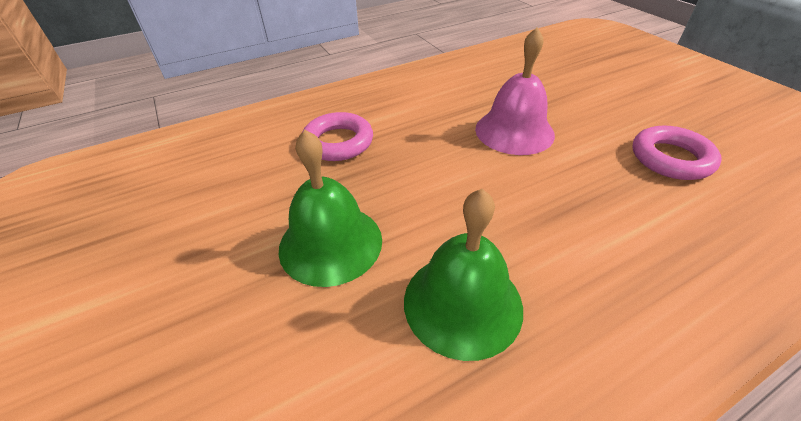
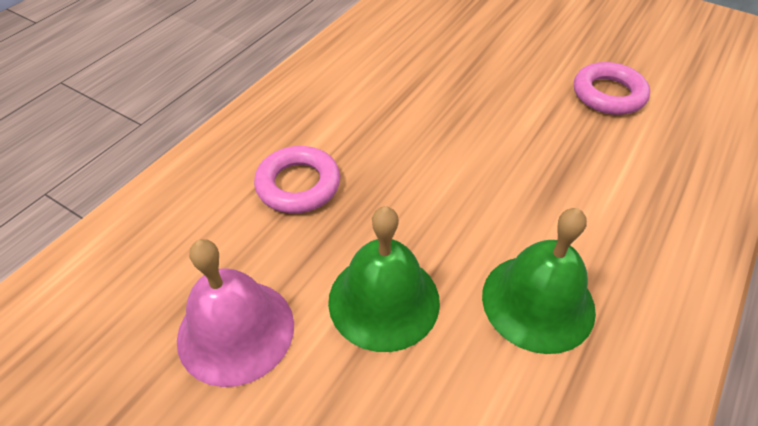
camera: 30 degrees left, 5 degrees up
(514, 131) = (465, 109): pink bell -> pink bell (236, 331)

